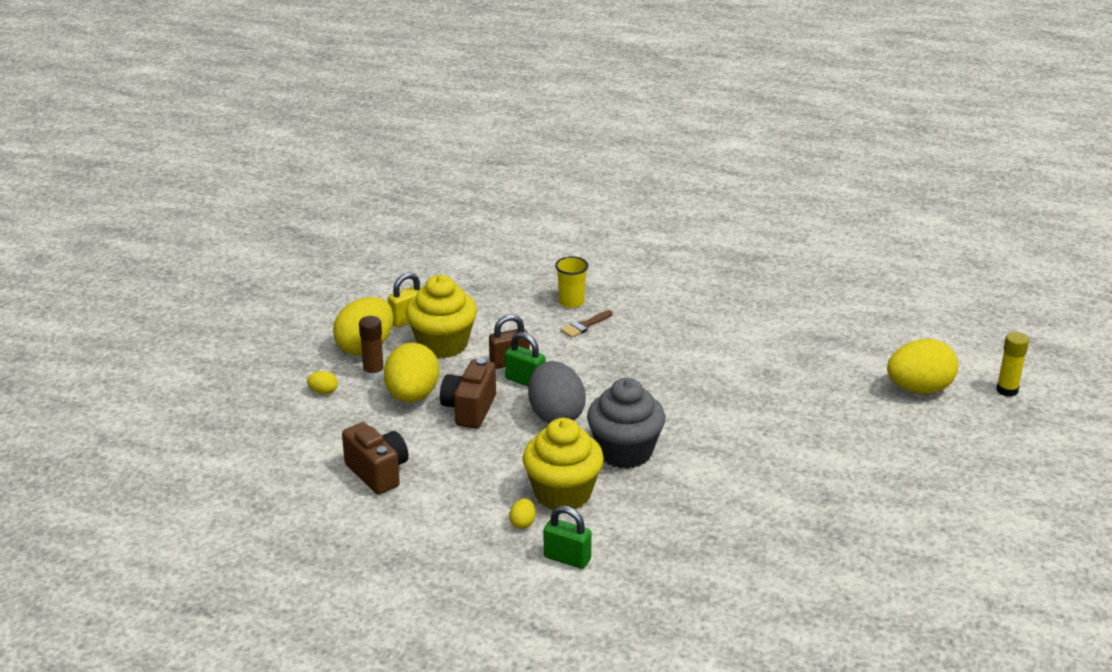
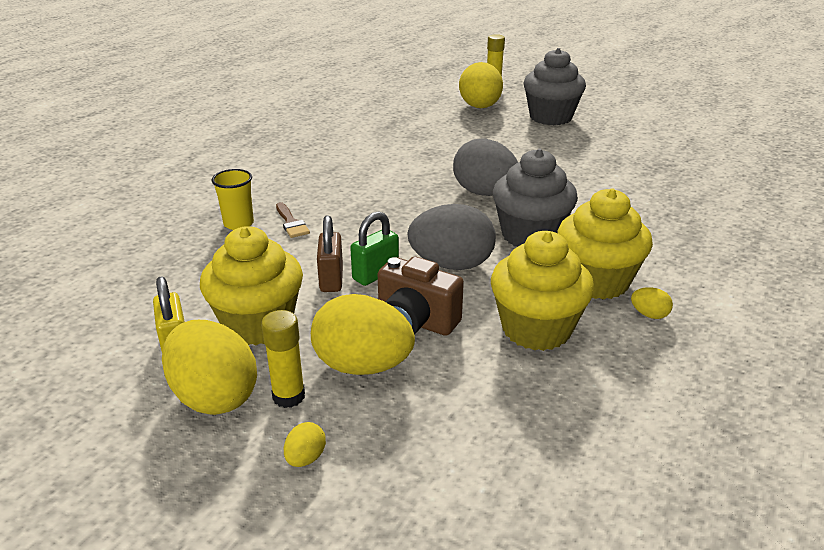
camera: 75 degrees left, 0 degrees up
(373, 374) = (288, 396): brown glue stick -> yellow glue stick
(378, 472) = (532, 421): brown camera -> none
(481, 466) = (536, 329): none -> yellow cupcake
(567, 558) = (710, 295): green padlock -> none
(694, 417) = (484, 193): none -> grey egg
(925, 444) = (550, 117): none -> grey cupcake

